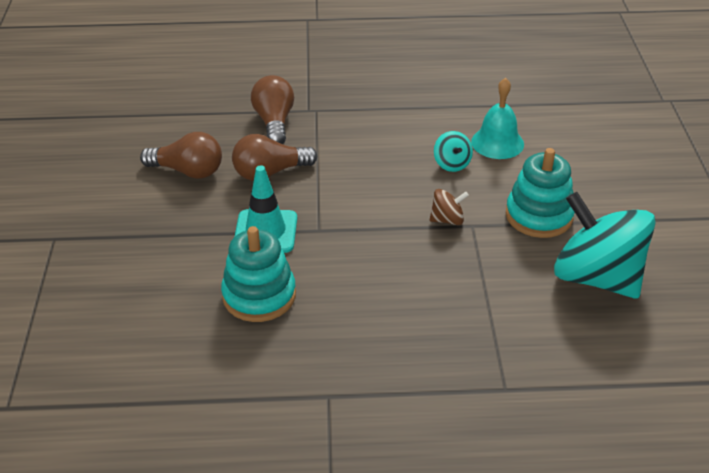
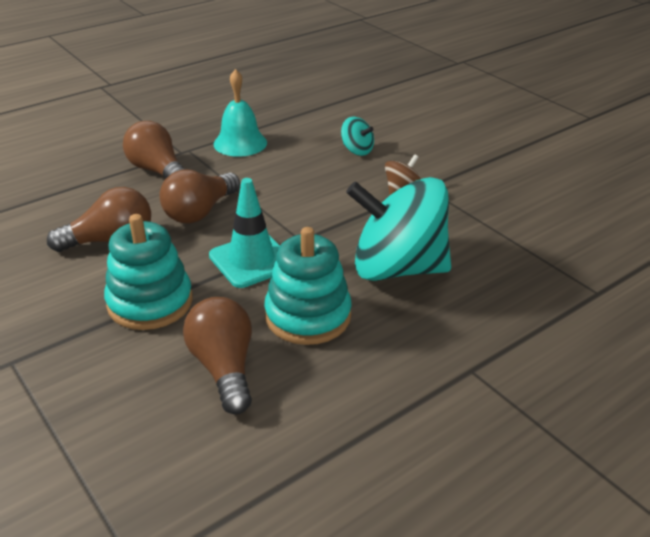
camera: 35 degrees left, 5 degrees down
(168, 306) = (224, 368): none -> brown light bulb
(497, 143) = (375, 124): turquoise bell -> turquoise bell (240, 143)
(539, 216) = (467, 162): turquoise stacking toy -> turquoise stacking toy (150, 302)
(596, 277) = (559, 187): turquoise spinning top -> turquoise spinning top (397, 268)

